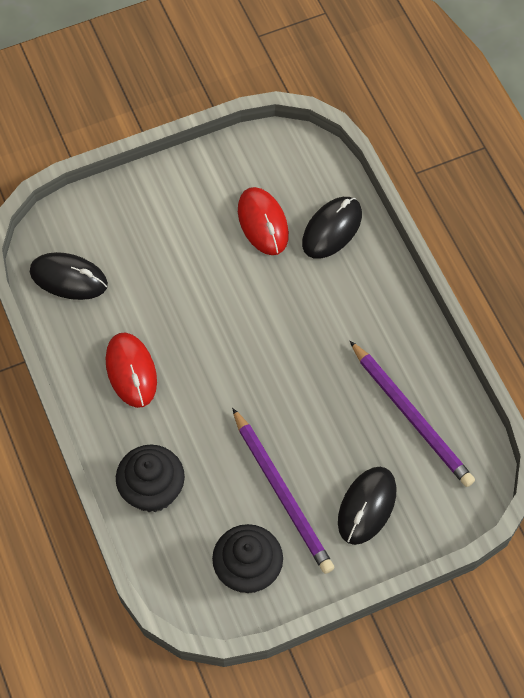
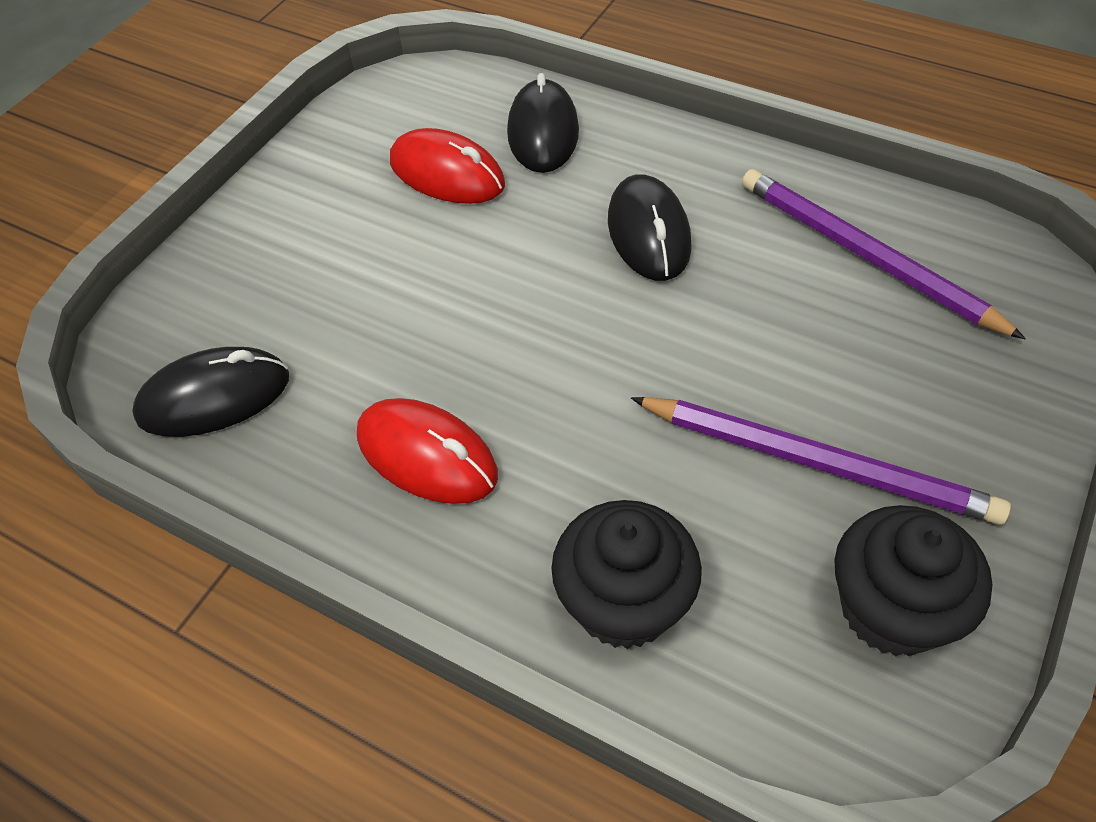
camera: 35 degrees left, 10 degrees down
(367, 506) = (943, 396): black mouse -> black mouse (649, 233)
(411, 416) = (866, 256): purple pencil -> purple pencil turned 150 degrees counterclockwise

